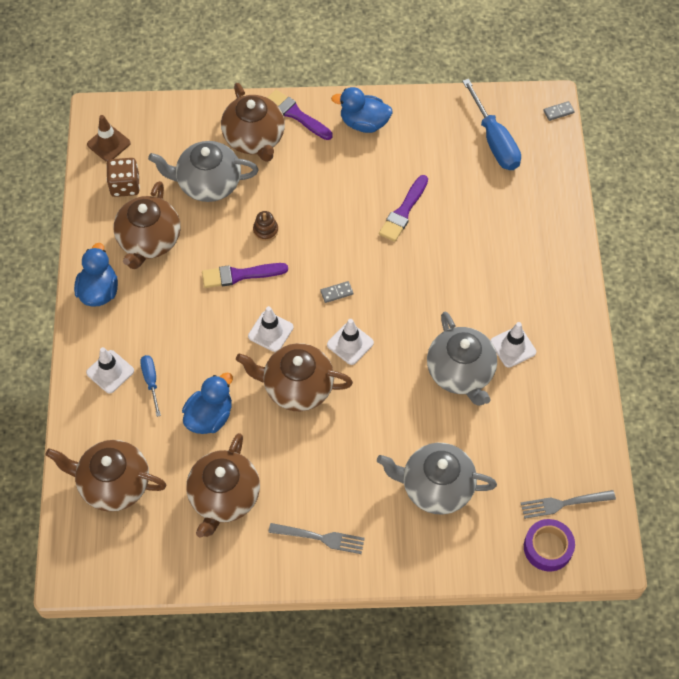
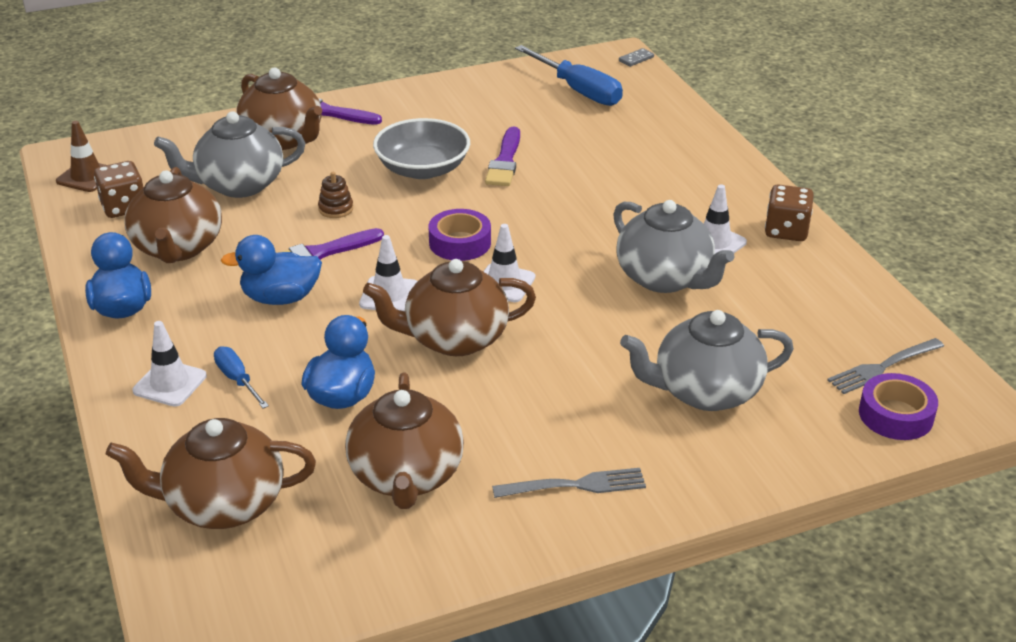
camera: 20 degrees left, 25 degrees down
(336, 293) = (460, 243): grey domino -> purple tape
(341, 203) = (422, 169): none -> grey bowl
(364, 123) = (415, 104): blue duck -> blue duck (280, 298)
(570, 350) = (786, 231): none -> brown dice

